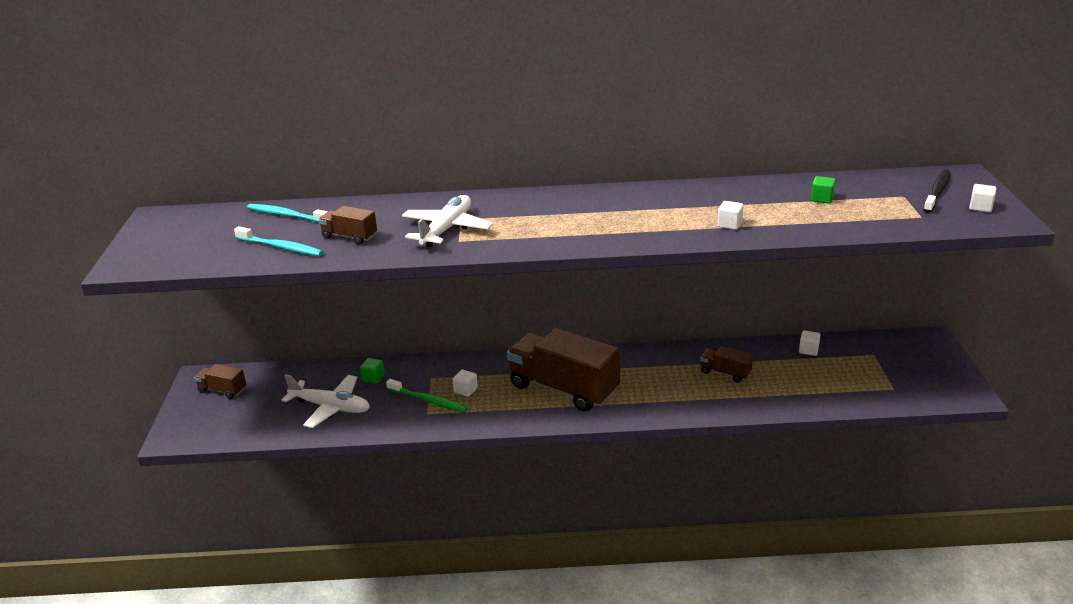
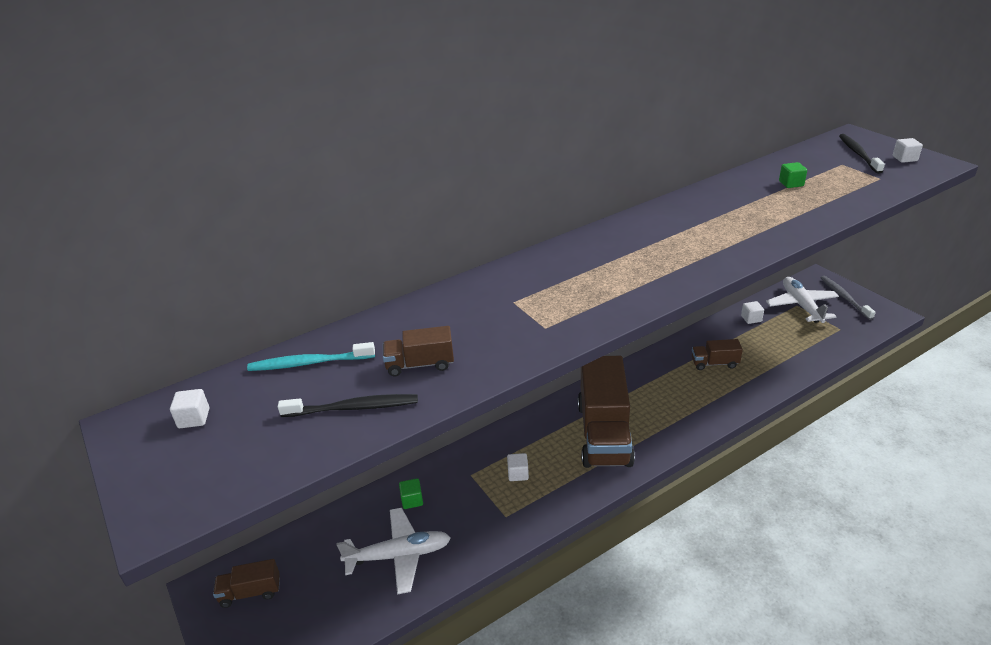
camera: 30 degrees left, 5 degrees up
(281, 247) = (353, 408): turquoise toothbrush -> black toothbrush
(428, 400) = (493, 501): green toothbrush -> none
(447, 229) = (515, 319): white plane -> white plane (801, 305)
(563, 389) = (604, 433): brown truck -> brown truck turned 90 degrees counterclockwise
(729, 224) = (759, 229): white cube -> white cube (194, 418)
(936, 364) = (844, 297): none -> grey toothbrush

